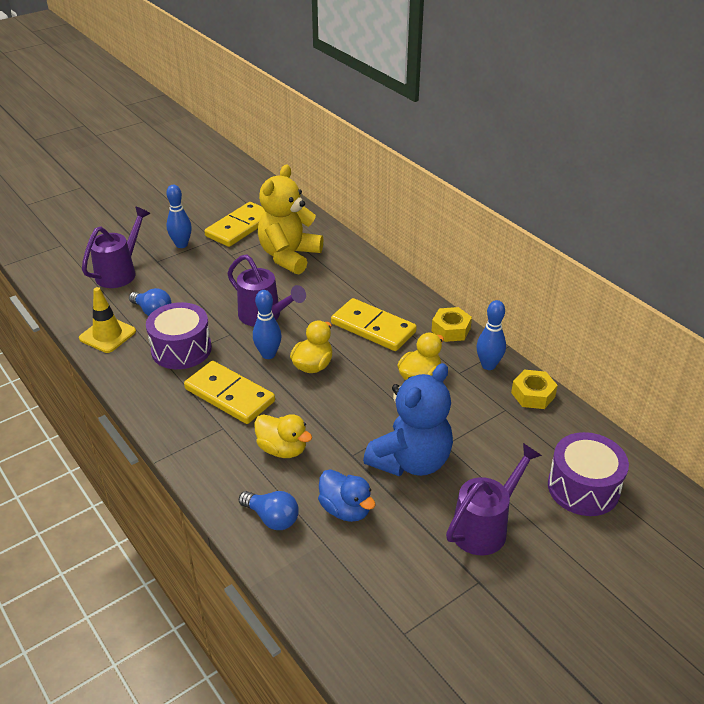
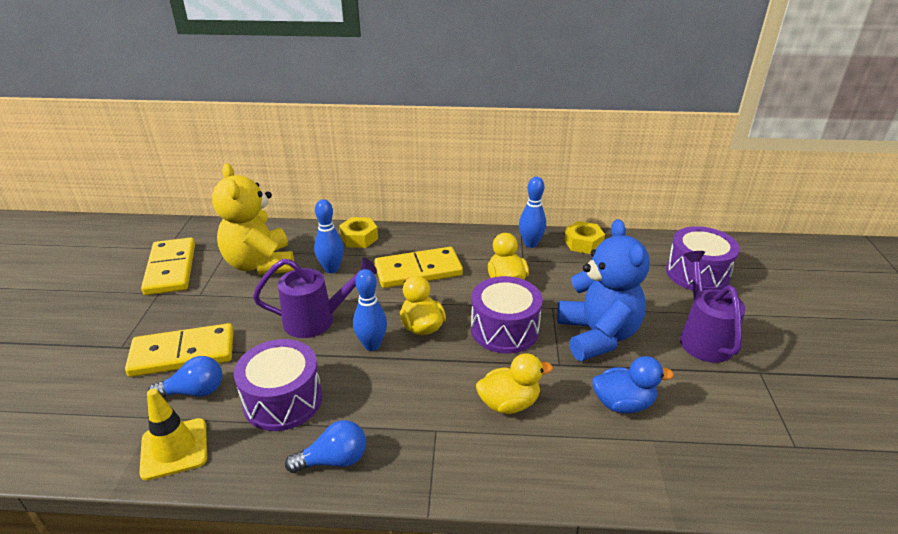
camera: 50 degrees left, 5 degrees down
(120, 272) = (89, 384): purple watering can -> none
(181, 244) = (127, 317): blue bowling pin -> blue bowling pin (331, 269)
(229, 395) = (395, 401): yellow domino -> yellow domino (183, 354)
(272, 518) = (594, 460): blue light bulb -> blue light bulb (333, 460)
(358, 407) = (504, 329): none -> purple drum
(451, 330) = (470, 238): yellow nut -> yellow nut (359, 238)

